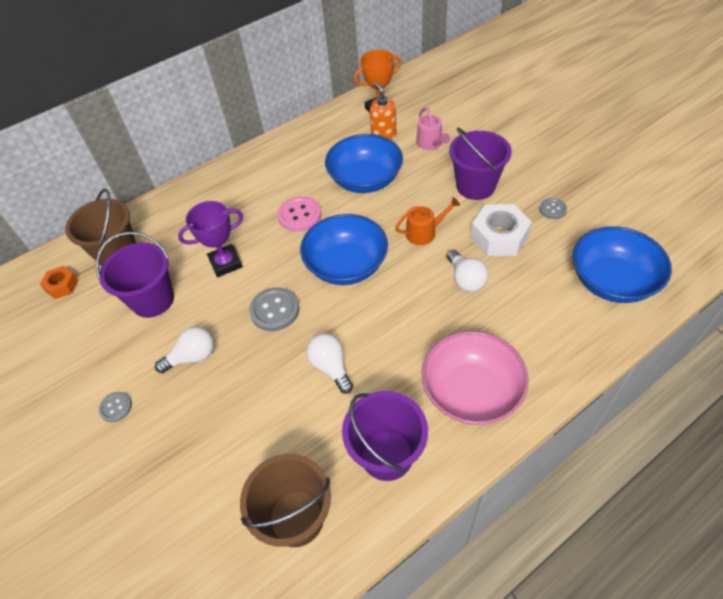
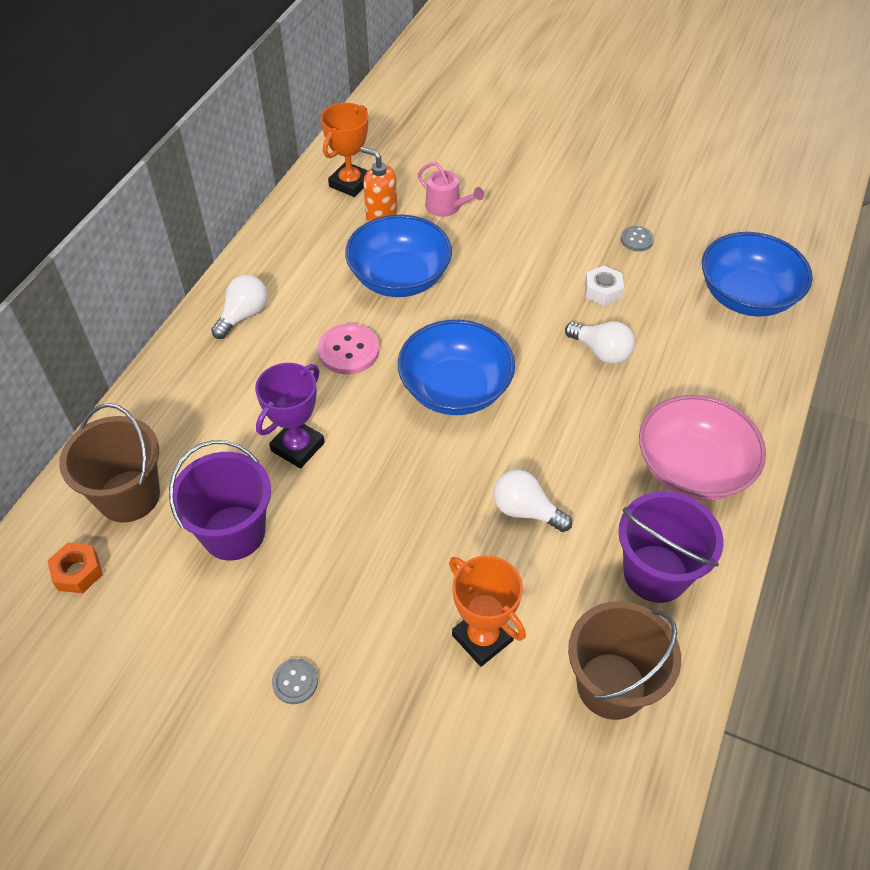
camera: 35 degrees left, 0 degrees up
(192, 357) = (347, 576): white light bulb -> white light bulb (243, 315)
(240, 438) = (482, 638): none -> orange trophy
(275, 310) = (408, 476): grey button -> none
(424, 232) = (517, 316): orange watering can -> none
(475, 186) = (536, 241): purple bucket -> none
(499, 237) = (602, 290): white nut -> white nut, size x0.57

